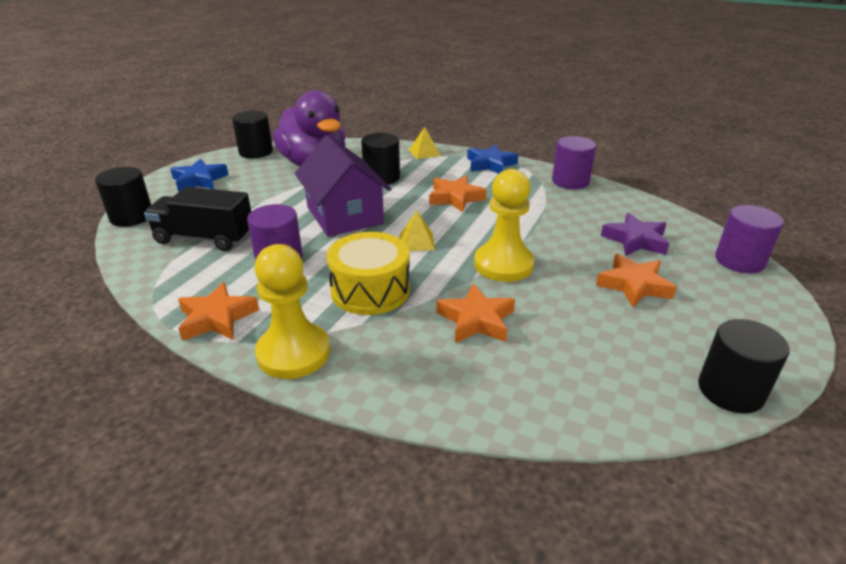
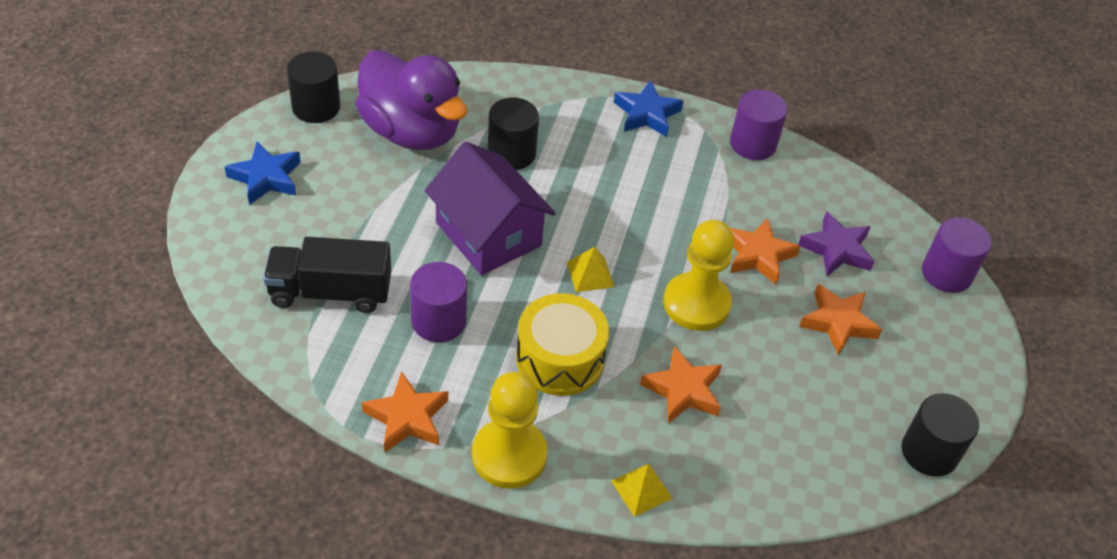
camera: 15 degrees left, 15 degrees up
(131, 217) = (214, 260): black cylinder -> none
(424, 152) = (553, 93): yellow pyramid -> yellow pyramid (641, 489)
(455, 198) = (617, 188): orange star -> orange star (758, 255)

